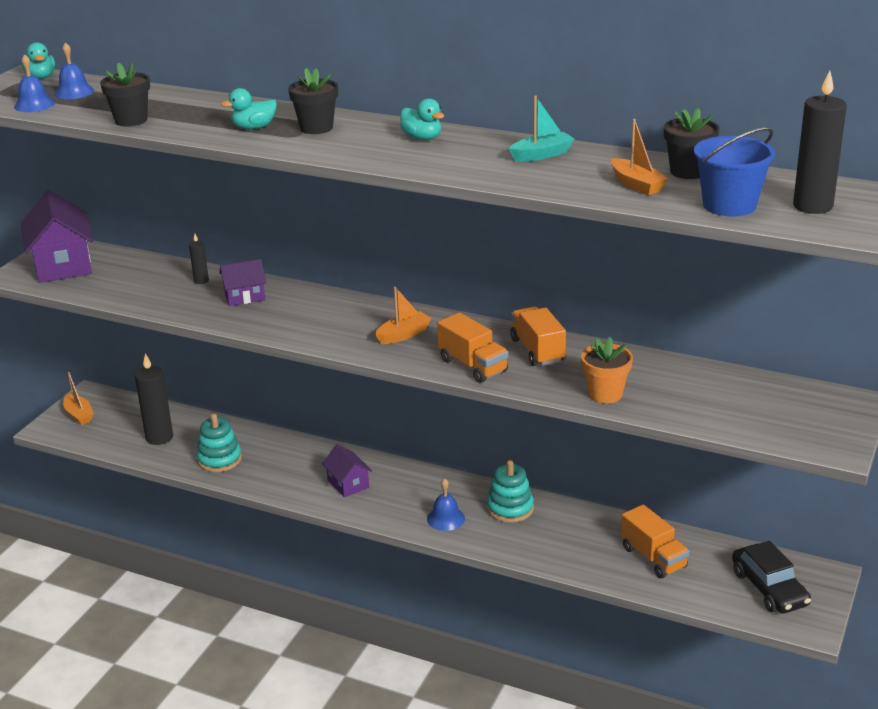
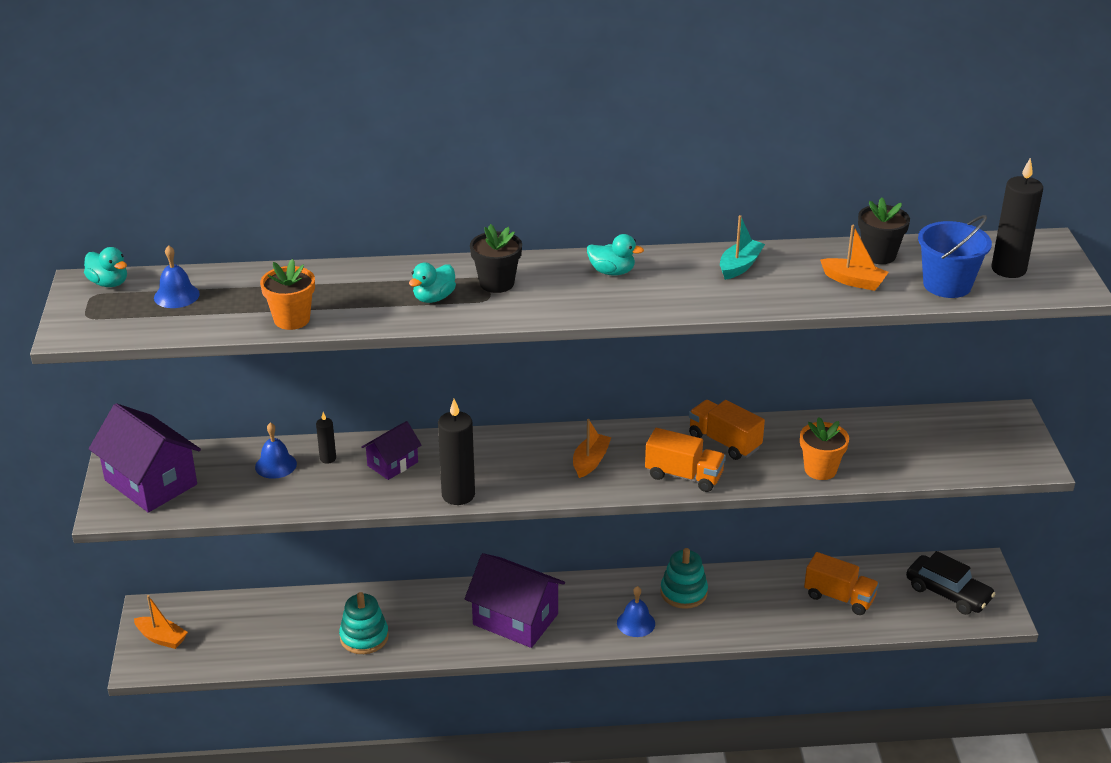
camera: 30 degrees left, 5 degrees up
(34, 105) = (153, 324): blue bell -> blue bell (275, 465)
(131, 120) = (292, 319): black flower pot -> orange flower pot
(159, 437) = (277, 634): black candle -> black candle (458, 495)
(348, 484) = (515, 619): purple house -> purple house, size x1.83

